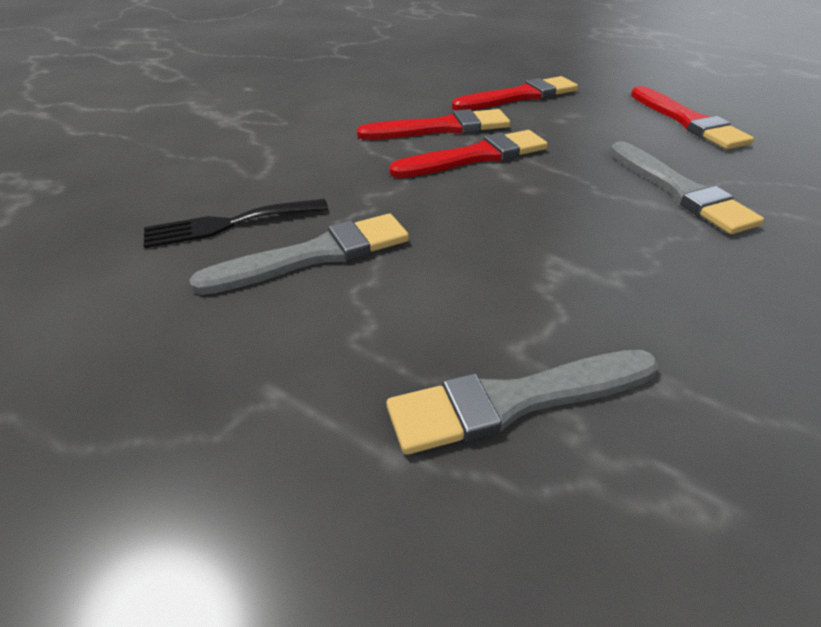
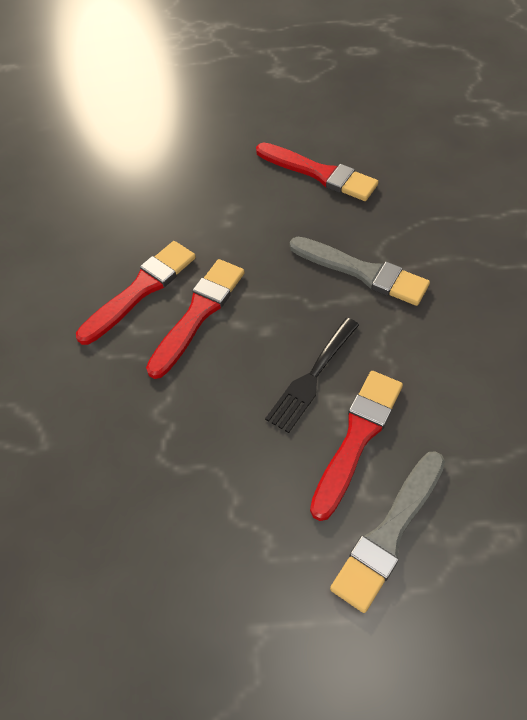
camera: 35 degrees left, 15 degrees up
(228, 224) = (79, 516): black fork -> black fork (311, 378)
(315, 255) = (176, 502): grey brush -> none
(519, 96) = (170, 203): red brush -> red brush (357, 438)

